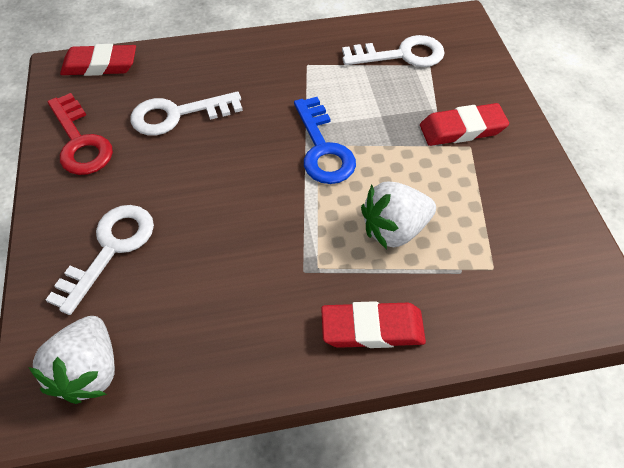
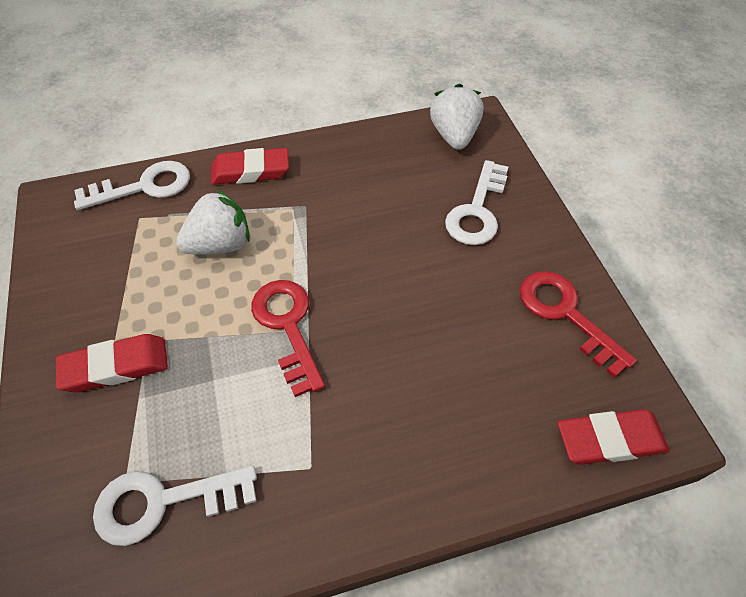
camera: 175 degrees right, 0 degrees up
(177, 115) = (468, 360): white key -> white key (144, 186)
(323, 148) = (287, 326): blue key -> red key

